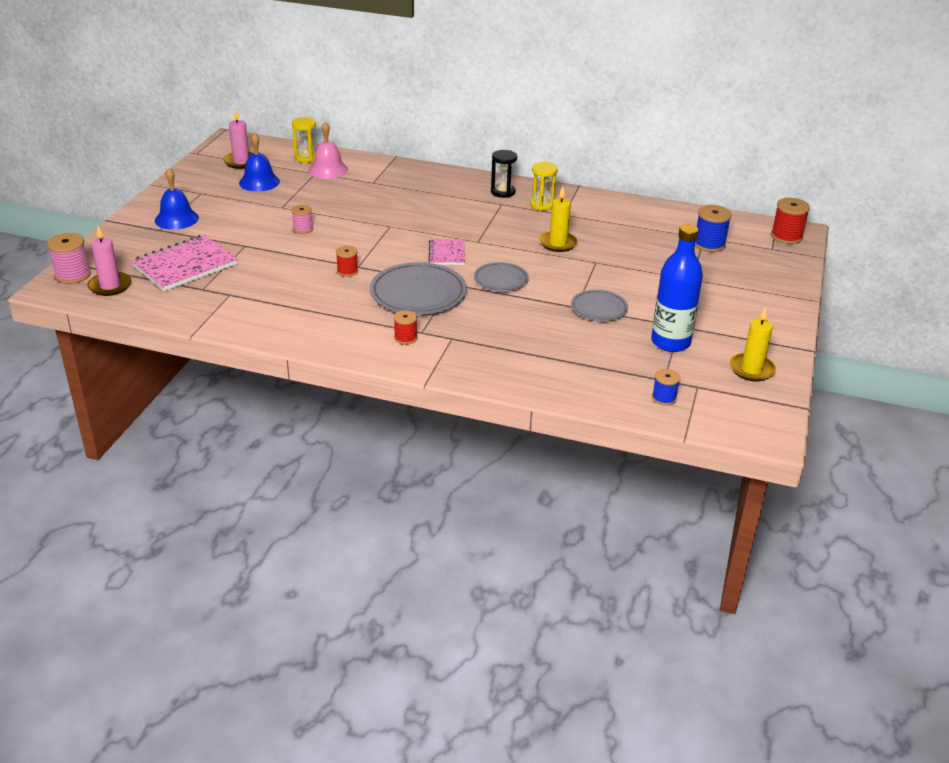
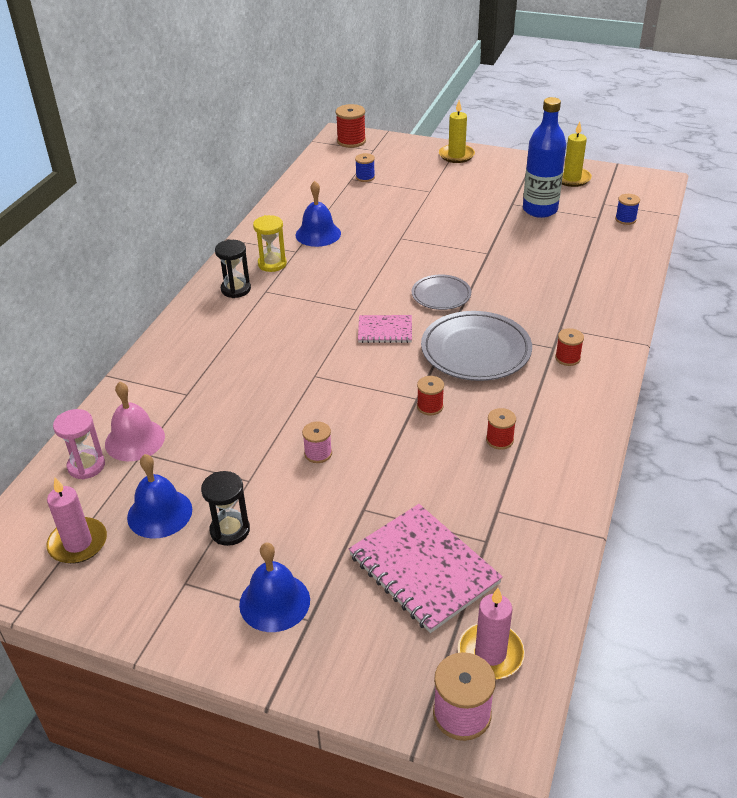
camera: 85 degrees left, 5 degrees up
(238, 203) = (230, 530): none -> black hourglass
(304, 299) = (499, 440): none -> red spool
(306, 158) = (86, 466): yellow hourglass -> pink hourglass
(558, 243) = (362, 257): yellow candle -> yellow candle (456, 155)
(594, 223) = (318, 234): none -> blue bell
(599, 308) = (489, 241): grey plate -> none
(709, 244) = (365, 177): blue spool -> blue spool, size x0.62

